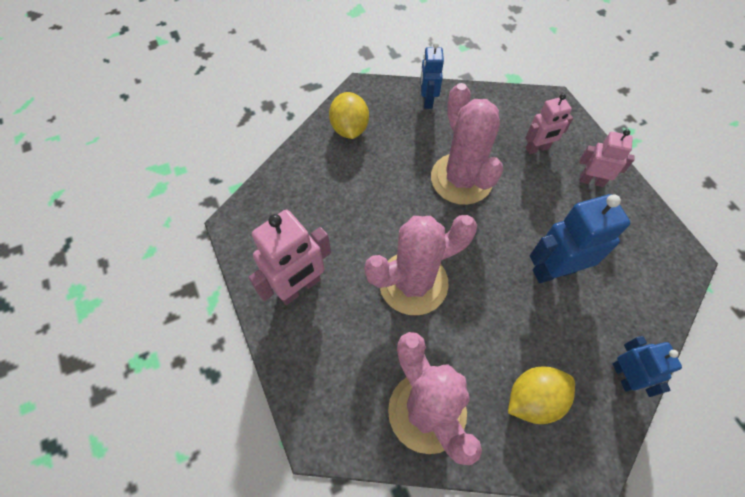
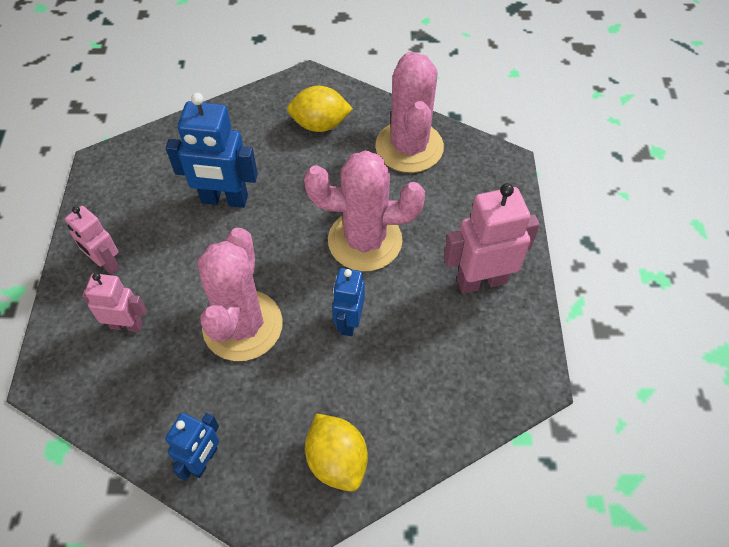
camera: 155 degrees left, 5 degrees down
(349, 128) = (337, 460): yellow lemon -> yellow lemon turned 45 degrees counterclockwise
(623, 376) = (238, 112): blue robot -> blue robot (349, 322)

